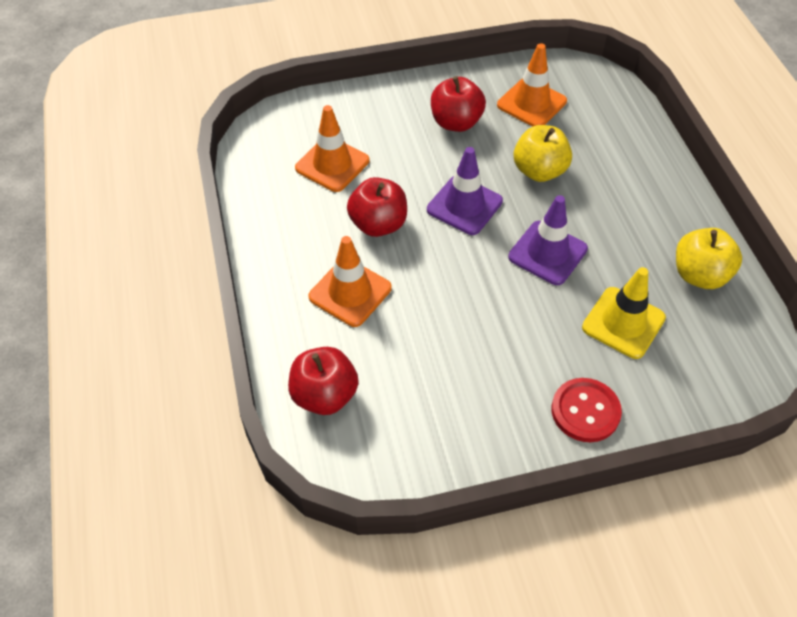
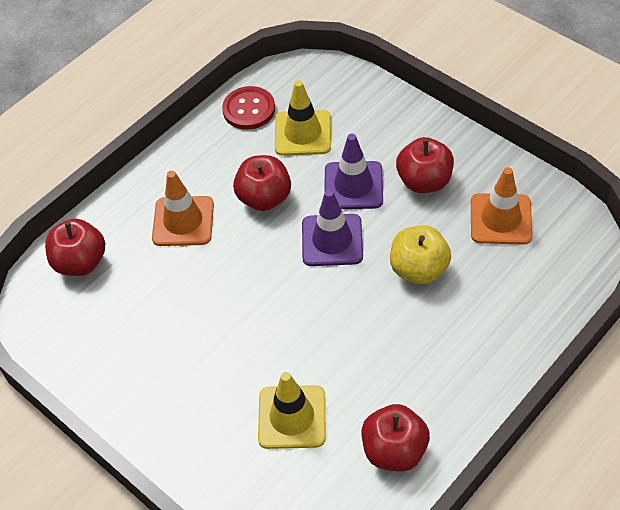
camera: 60 degrees right, 0 degrees up
(332, 164) = (303, 133): orange traffic cone -> yellow traffic cone
(547, 253) = (327, 324): purple traffic cone -> purple traffic cone (353, 186)
(585, 411) = (180, 434): red button -> red button (249, 109)
(699, 275) = (394, 450): yellow apple -> red apple

